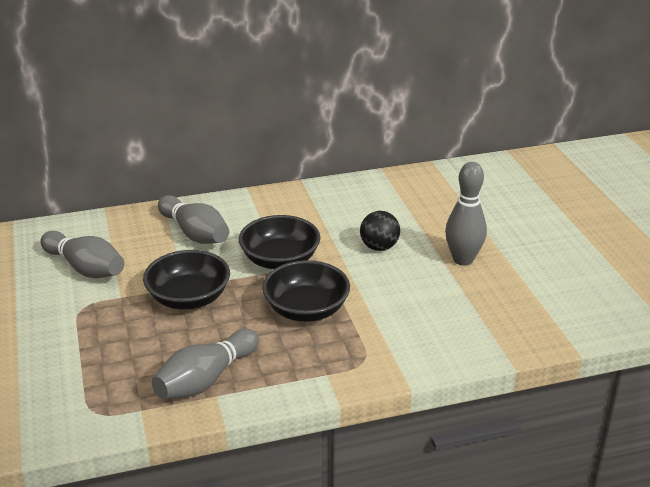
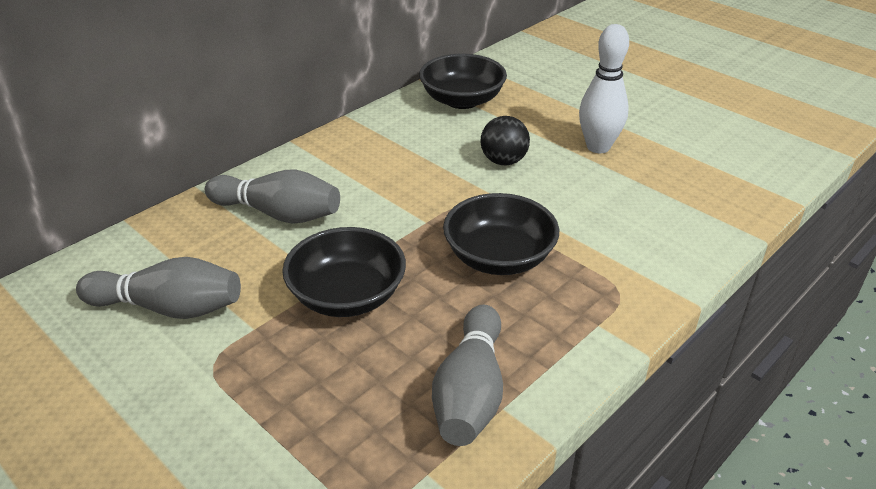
camera: 30 degrees left, 5 degrees up
(280, 260) = (412, 211): black bowl -> black bowl (462, 100)
(463, 259) = (598, 147): grey bowling pin -> white bowling pin

